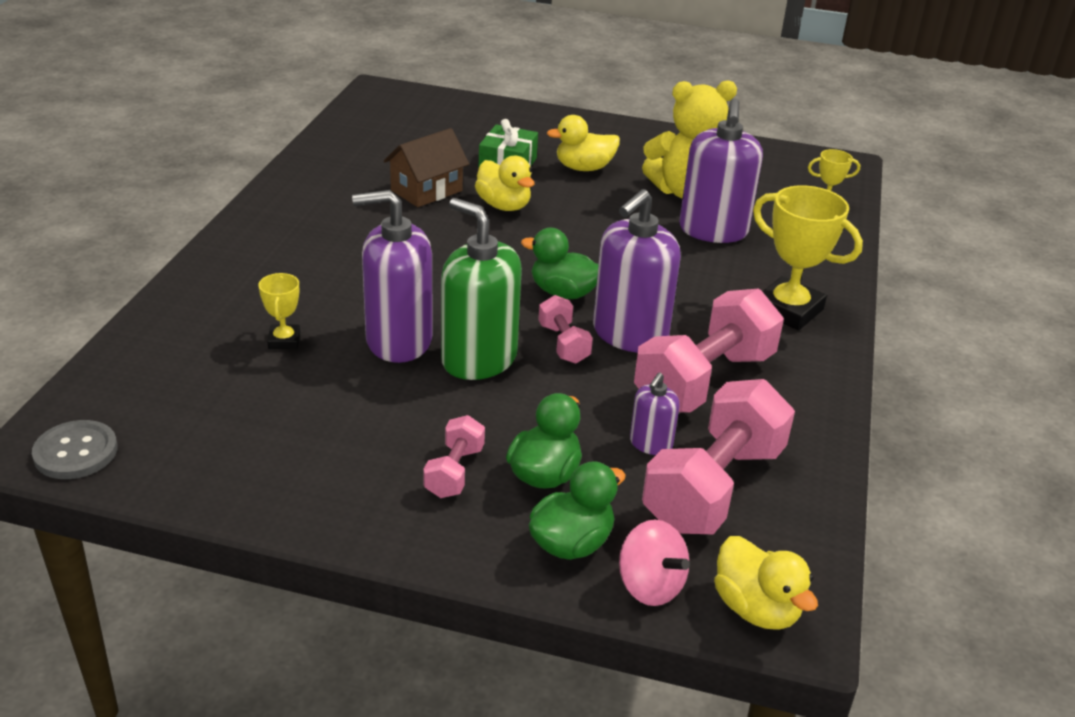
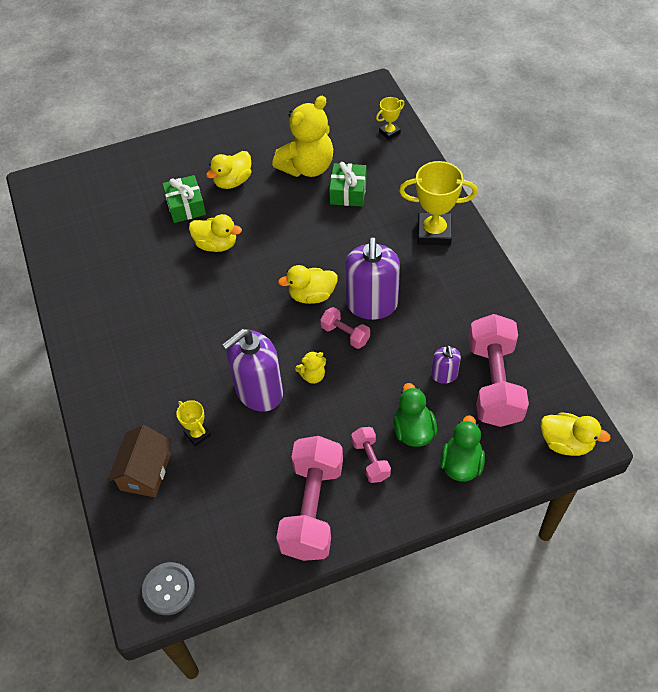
camera: 30 degrees left, 20 degrees up
(426, 190) = (159, 260): brown house -> brown house (145, 472)
(479, 359) = (313, 375): green soap dispenser -> yellow teddy bear
(563, 293) = (312, 295): green duck -> yellow duck
(650, 586) = (514, 463): pink spinning top -> none
(704, 381) = (434, 313): pink dumbbell -> pink dumbbell (312, 508)
(713, 230) = (348, 192): purple soap dispenser -> green gift

